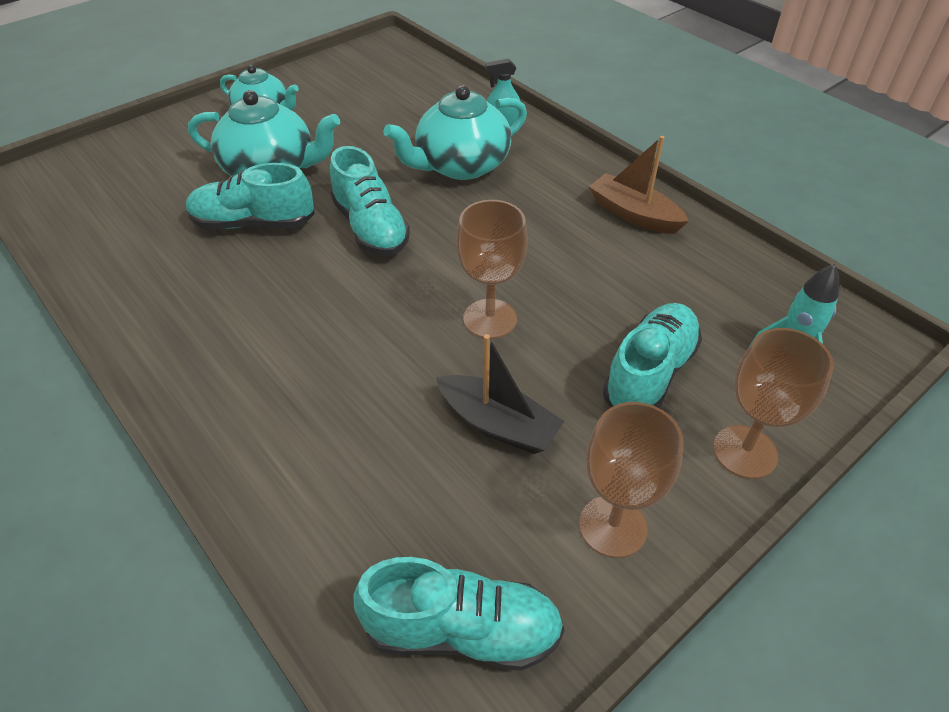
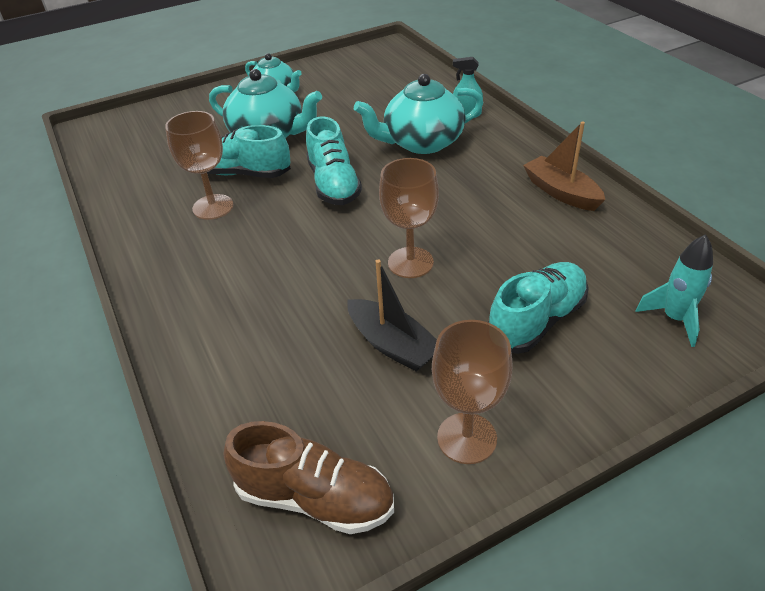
camera: 15 degrees right, 5 degrees down
(462, 630) = (315, 498): turquoise shoe -> brown shoe
(745, 452) = (605, 395): brown goblet -> brown goblet (213, 207)

